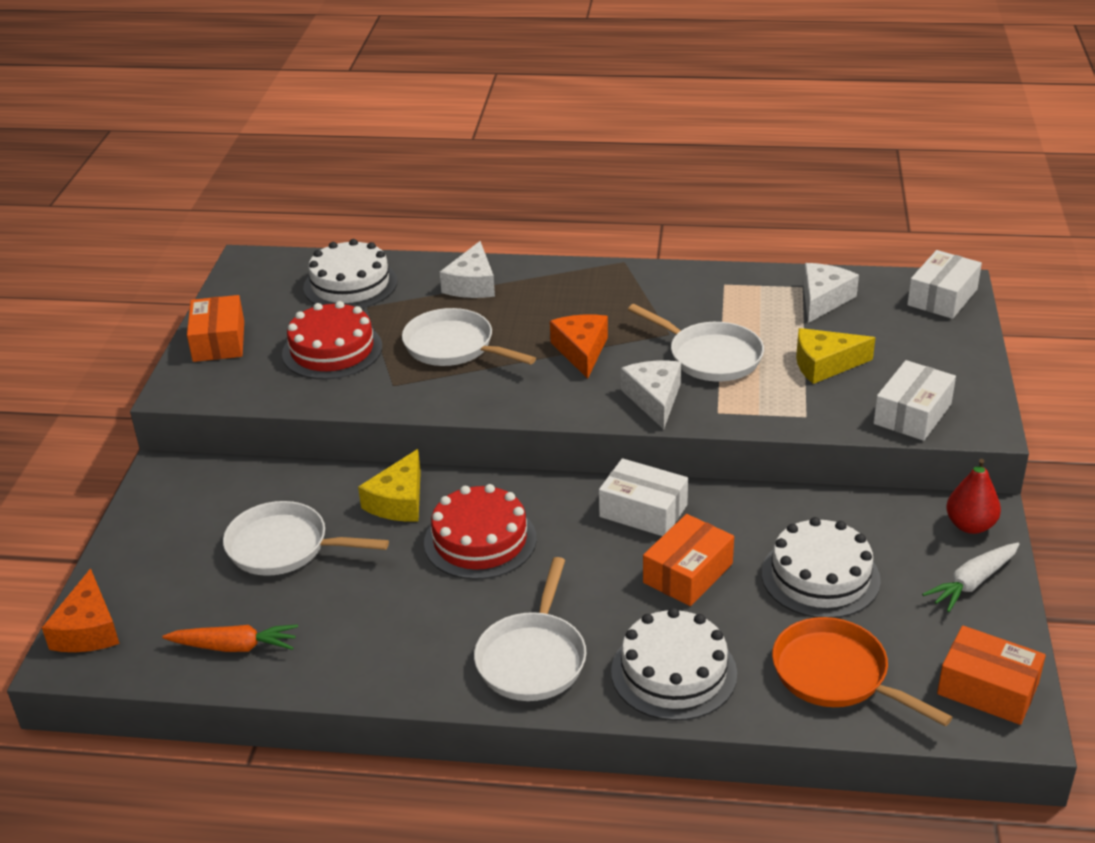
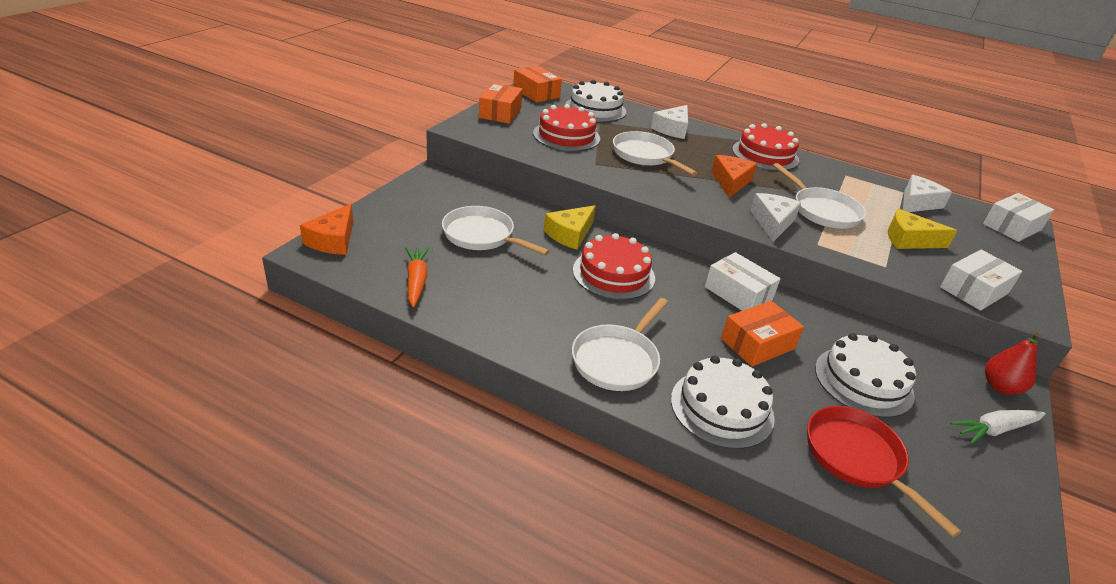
camera: 15 degrees right, 0 degrees up
(234, 647) = (416, 281): orange carrot -> orange carrot turned 120 degrees counterclockwise
(611, 286) = (765, 155): none -> red cake
(836, 675) = (857, 458): orange pan -> red pan
(987, 688) = (994, 519): orange box -> orange box (536, 93)

